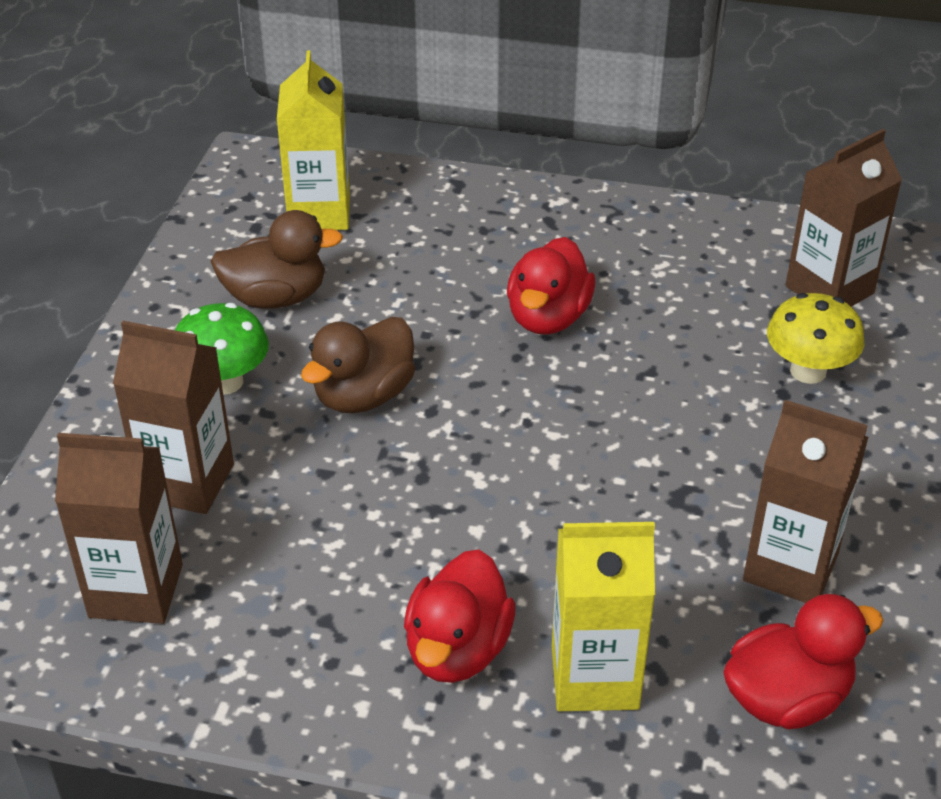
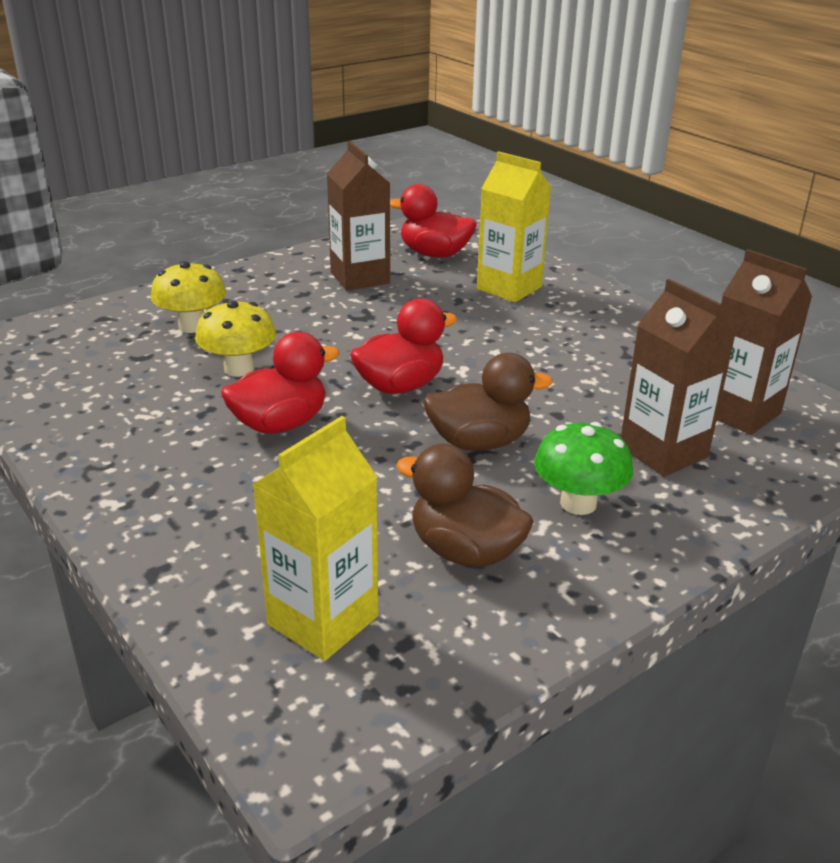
camera: 140 degrees left, 10 degrees down
(457, 649) = (565, 319): red duck -> red duck (400, 386)
(675, 349) = (239, 369): none -> yellow mushroom
(829, 290) = (87, 350): brown carton -> none

